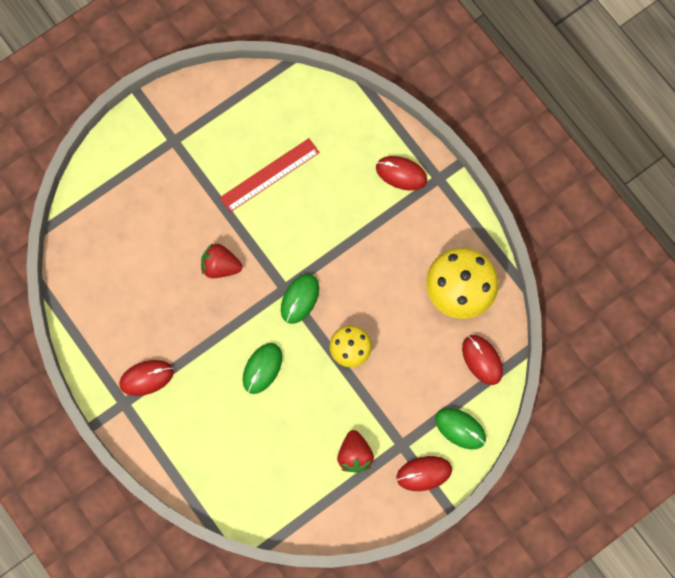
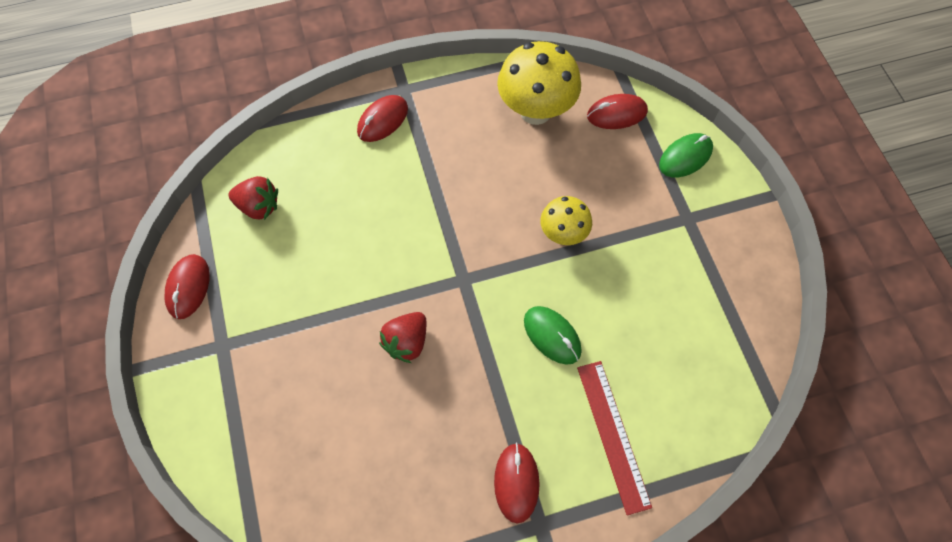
camera: 70 degrees left, 10 degrees down
(269, 175) = (319, 250): red ruler -> red ruler (612, 435)
(300, 299) = (483, 267): green mouse -> none
(354, 455) = (686, 269): red strawberry -> red strawberry (259, 206)
(424, 473) = (726, 207): red mouse -> red mouse (188, 287)

